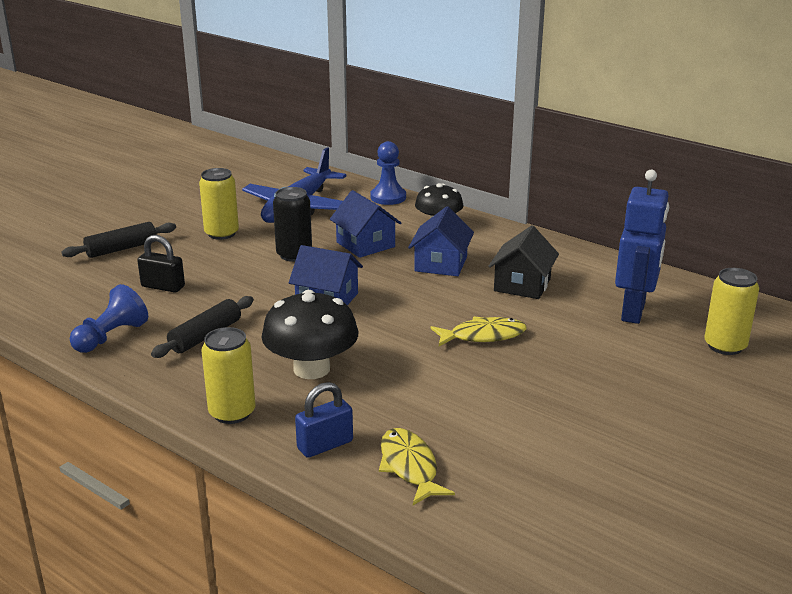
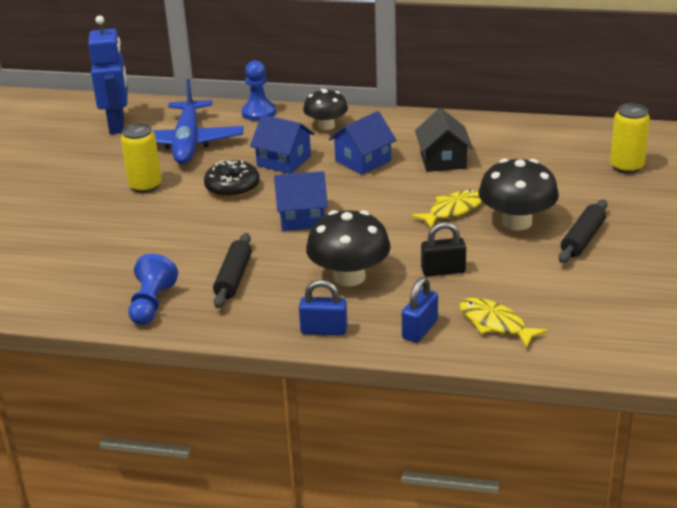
camera: 25 degrees left, 5 degrees up
(121, 249) = (66, 226): black rolling pin -> black rolling pin (582, 239)
(163, 286) = (147, 248): black padlock -> black padlock (443, 271)
(232, 413) = (324, 330): yellow can -> blue padlock
(294, 255) = (232, 187): black can -> black donut
(441, 264) = (363, 161): blue house -> blue house turned 60 degrees clockwise
(540, 367) = (516, 222): none -> black mushroom
(634, 312) = (543, 159): blue robot -> blue robot (117, 125)

